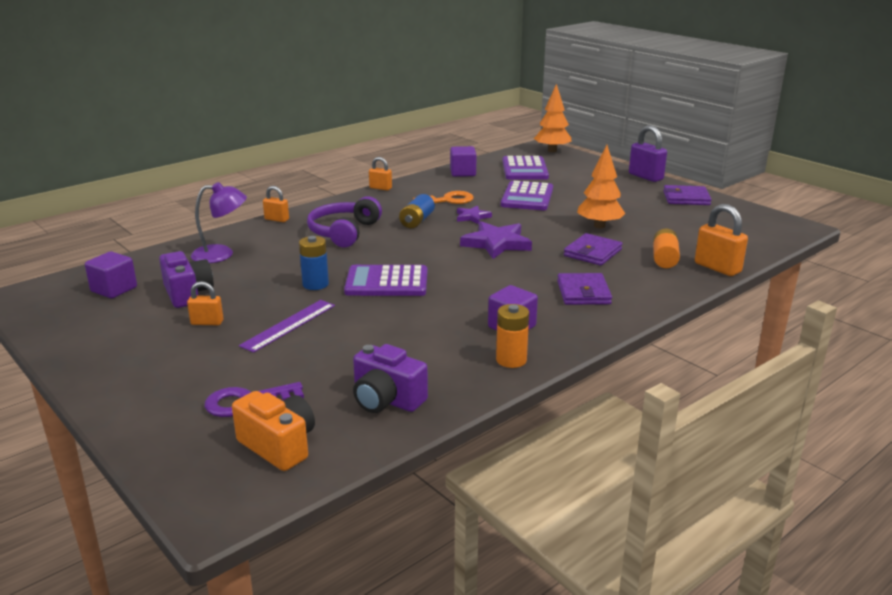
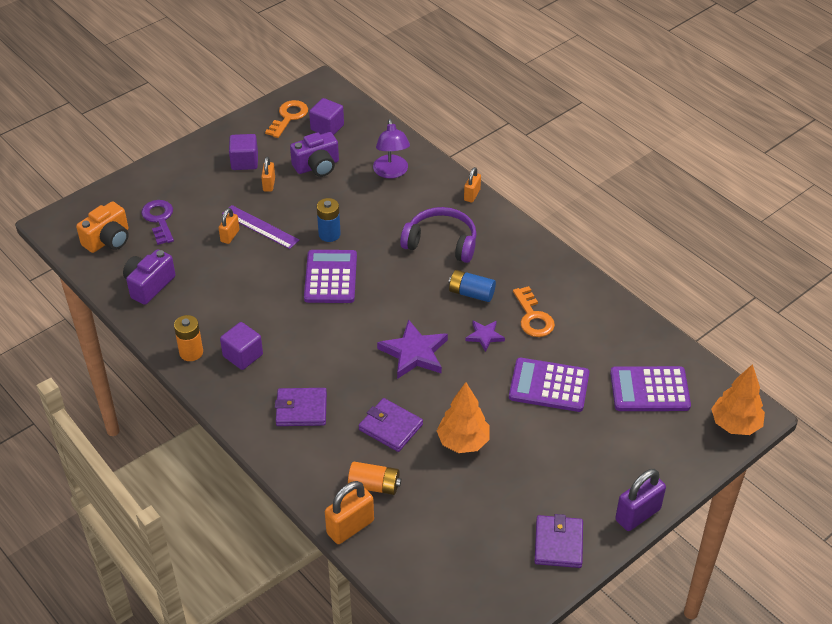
camera: 90 degrees right, 20 degrees up
(72, 314) = (288, 117): none -> orange key
(380, 188) = (566, 262): orange padlock -> orange padlock (230, 236)
(463, 173) = (627, 330): purple cube -> purple cube (244, 162)

